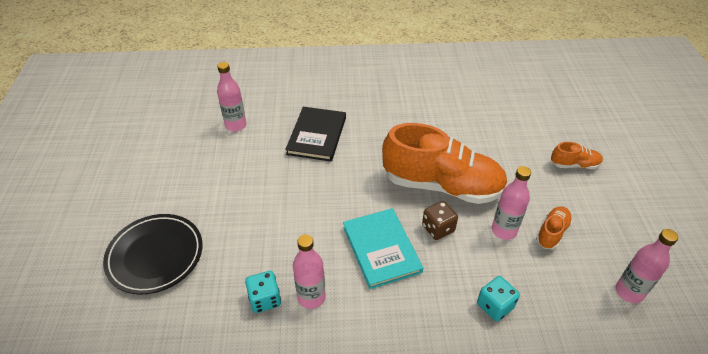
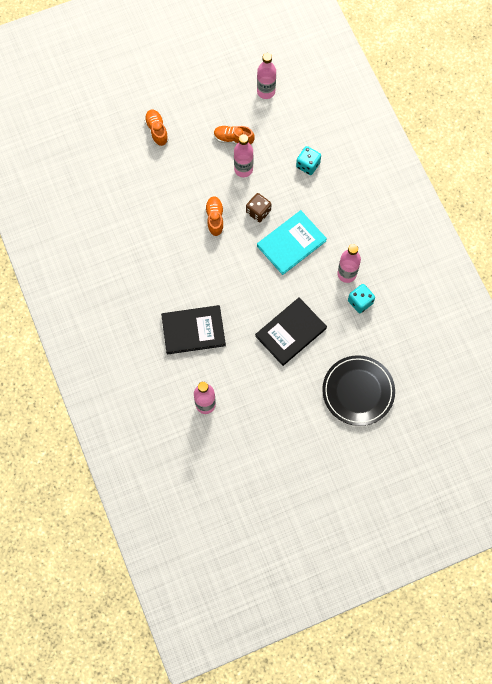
camera: 110 degrees left, 25 degrees up
(268, 213) = (291, 332): none -> black book
(442, 185) = (215, 218): orange shoe -> orange shoe, size x0.43

